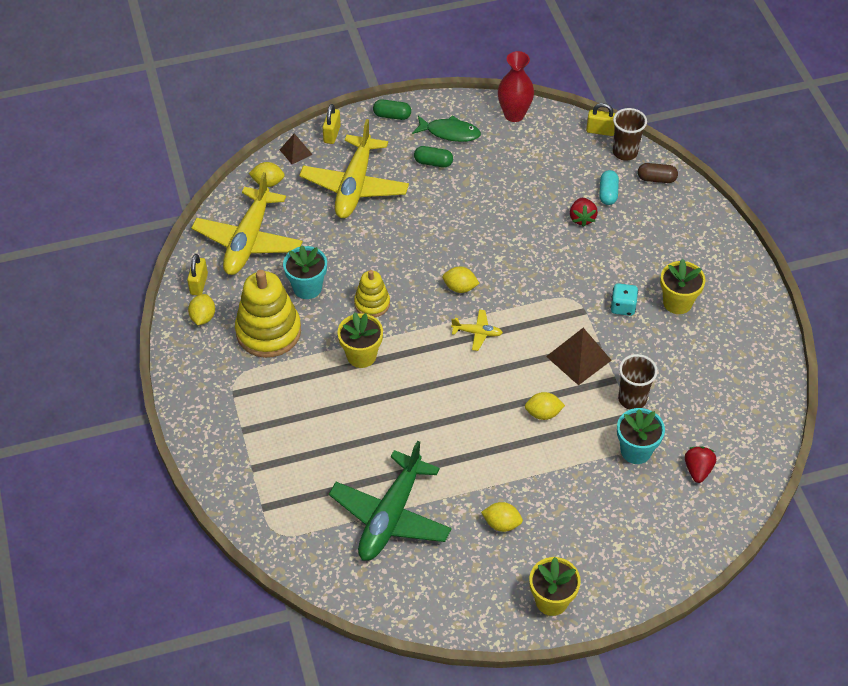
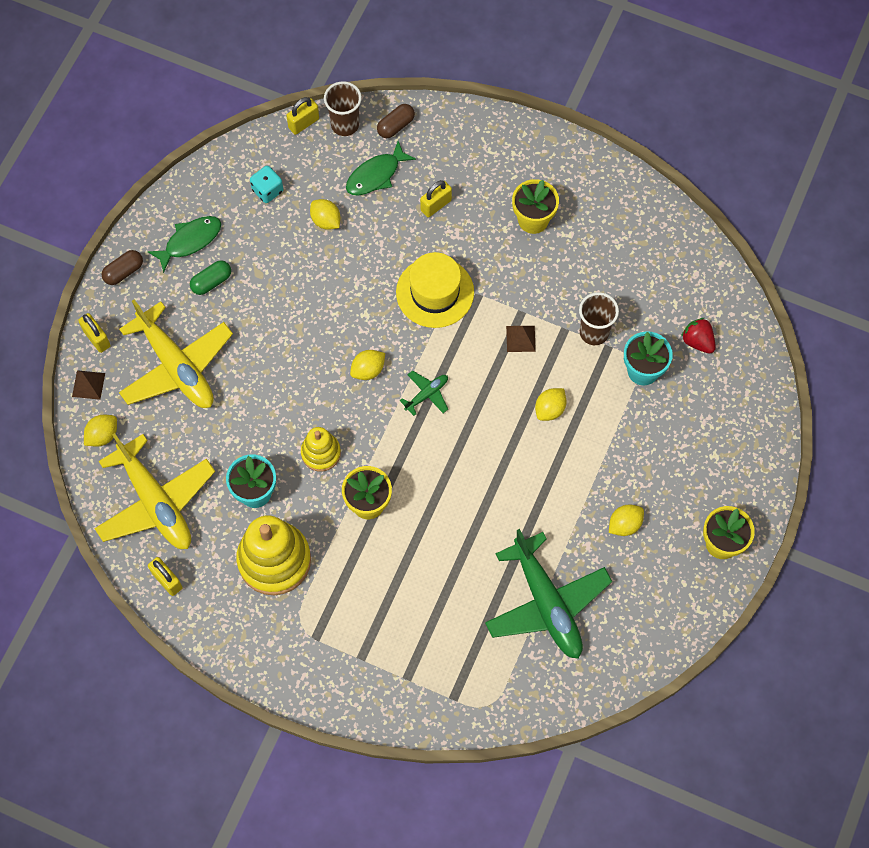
camera: 50 degrees left, 15 degrees up
(203, 317) = (208, 603): yellow lemon -> yellow lemon (326, 221)
(392, 115) = (123, 272): green capsule -> brown capsule
(477, 333) = (426, 394): yellow plane -> green plane
(514, 114) = (220, 174): red vase -> none
(558, 285) = (435, 292): none -> yellow hat
(578, 358) = (520, 338): brown pyramid -> brown pyramid, size x0.58
(582, 218) = (383, 217): red strawberry -> none
(608, 193) = (376, 175): turquoise capsule -> green fish
(623, 307) = (501, 263): turquoise dice -> turquoise dice (267, 190)
(624, 240) = (436, 205): none -> yellow padlock

